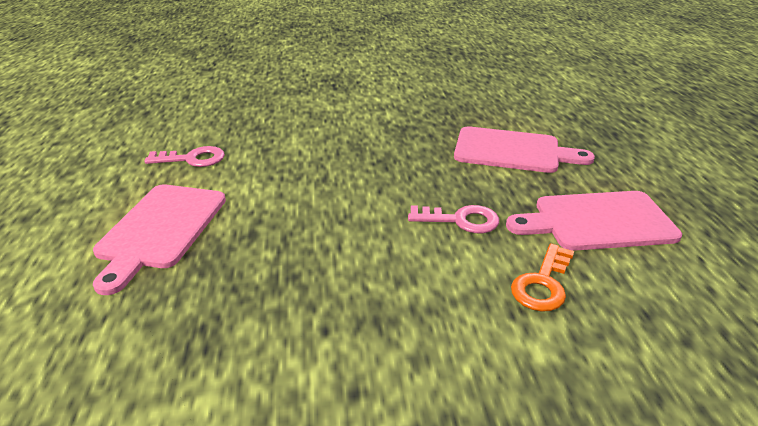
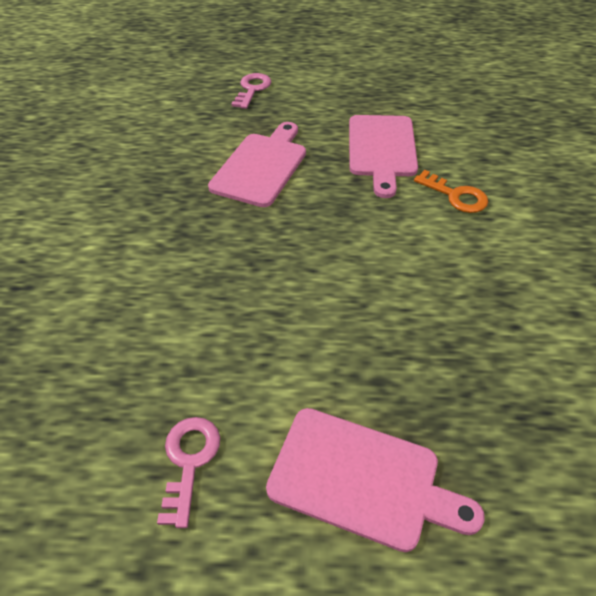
camera: 80 degrees left, 15 degrees up
(461, 220) = (372, 222): pink key -> pink key (252, 89)

